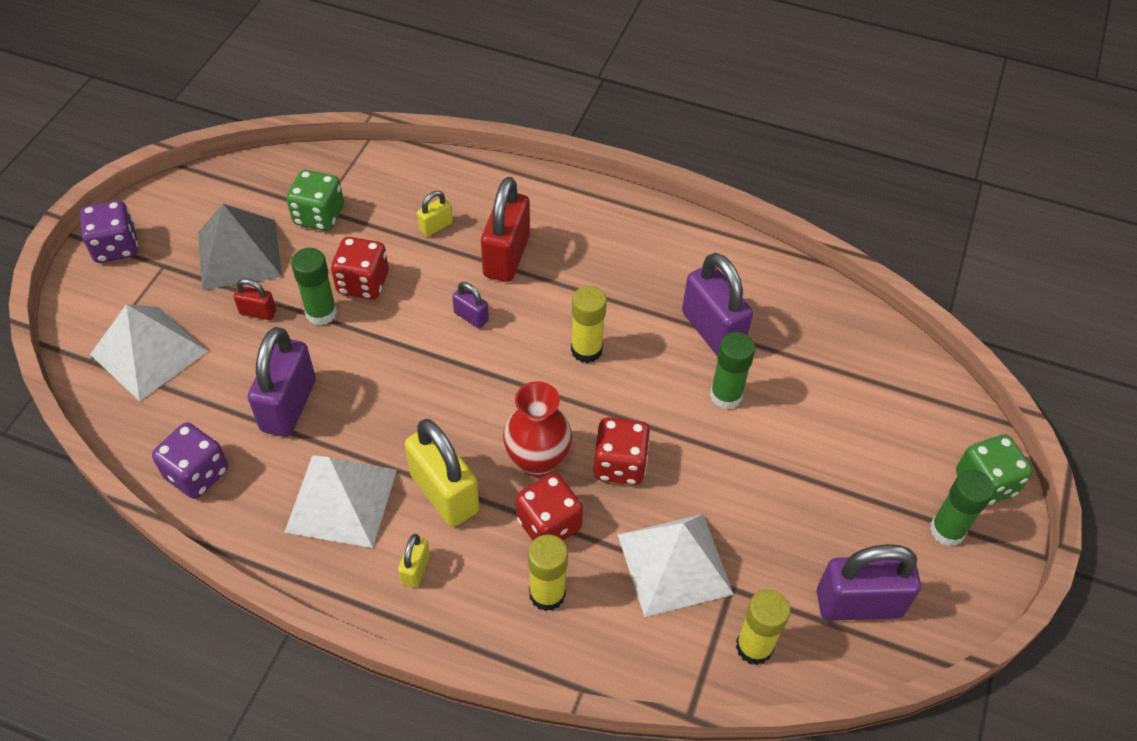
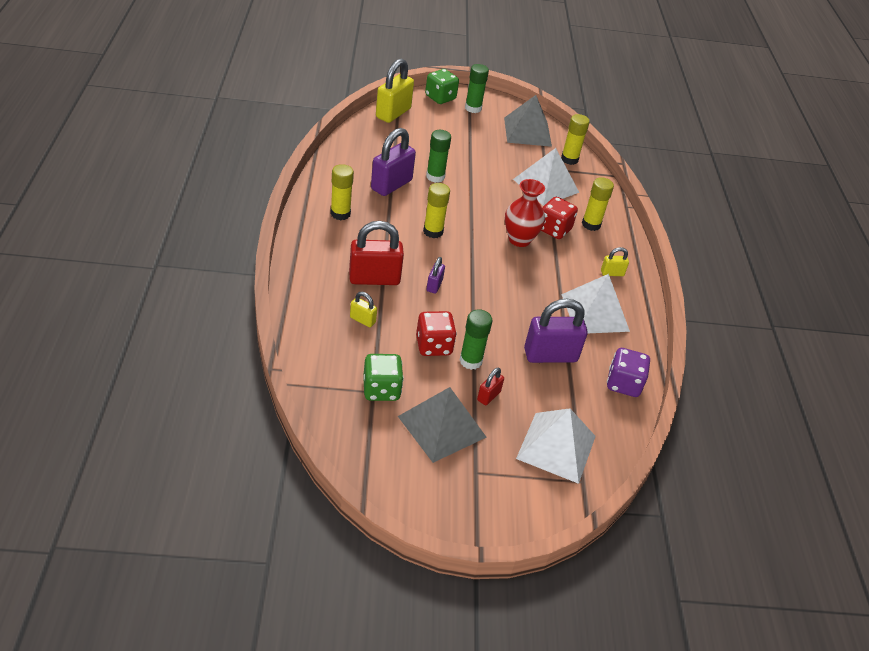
camera: 115 degrees left, 10 degrees down
(116, 247) = (474, 514): purple dice -> none
(258, 312) = (488, 396): red padlock -> red padlock turned 45 degrees clockwise
(444, 493) = (562, 271): yellow padlock -> yellow padlock (393, 113)
(620, 464) = (502, 209): red dice -> none
(652, 253) = (340, 214): none -> yellow glue stick
(859, 604) = (527, 132): purple padlock -> grey pyramid

